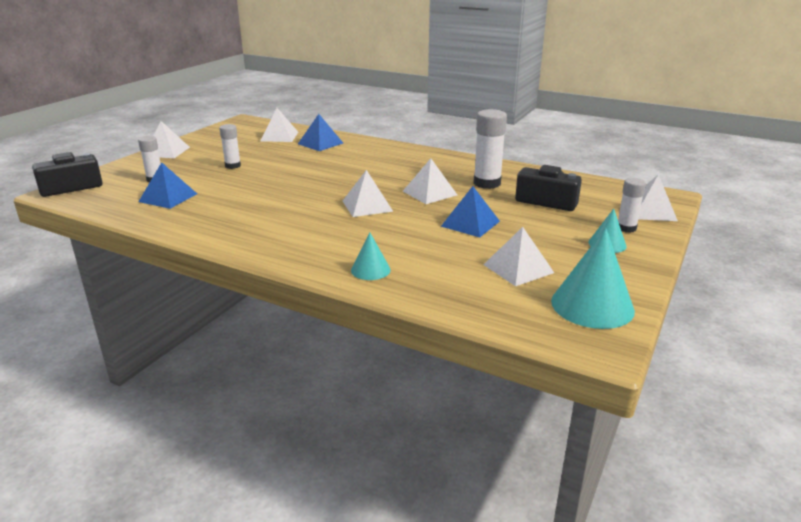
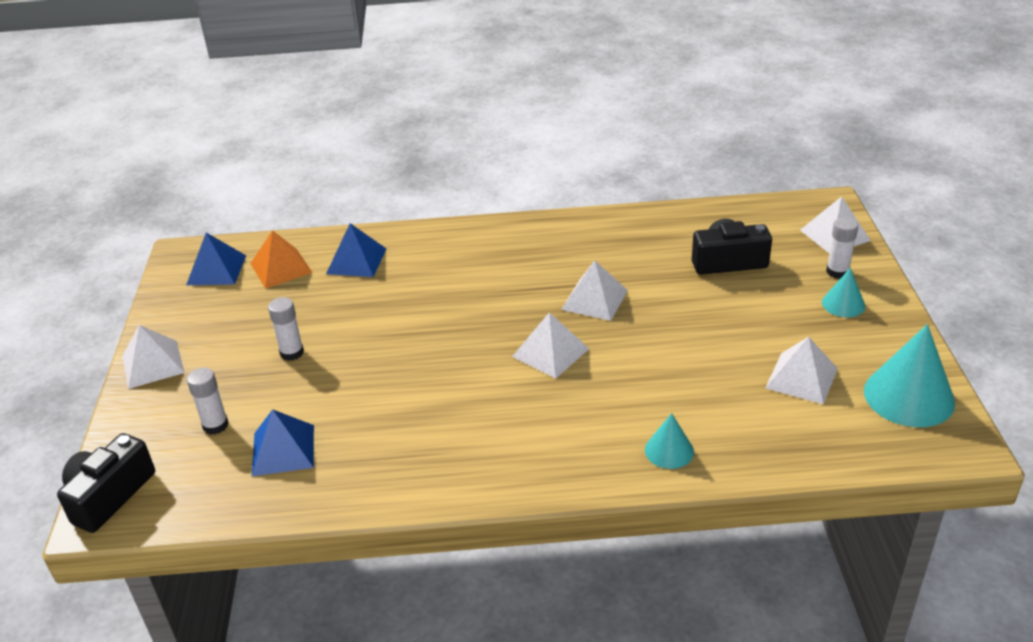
camera: 30 degrees left, 10 degrees up
(279, 136) = (281, 268): white pyramid -> orange pyramid
(470, 223) = (689, 332): blue pyramid -> blue pyramid (216, 270)
(487, 183) = (637, 256): white glue stick -> none

